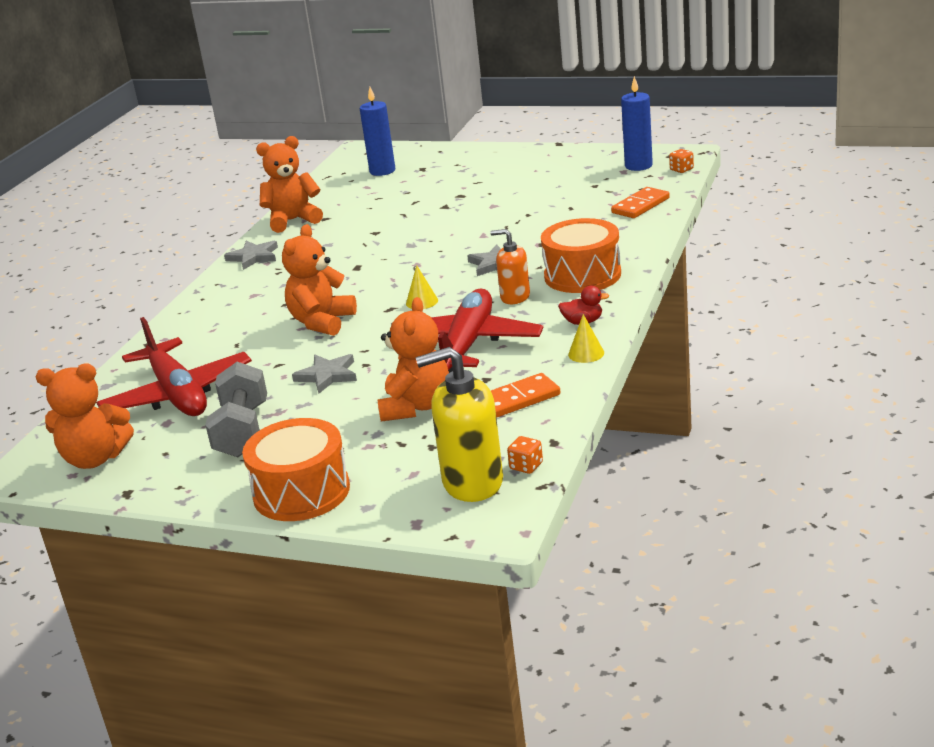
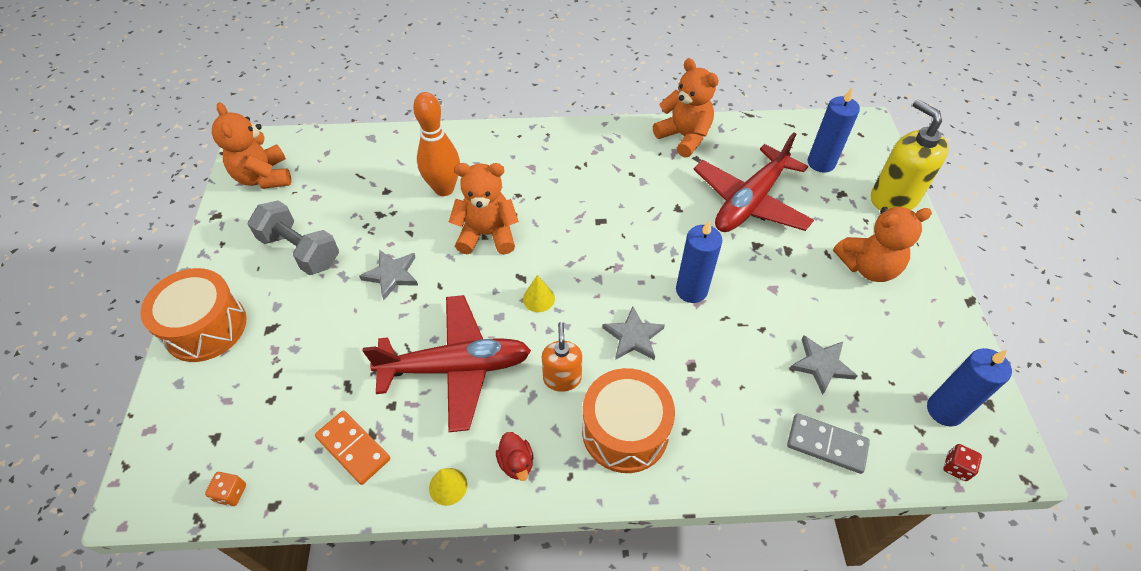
camera: 65 degrees right, 25 degrees up
(178, 394) = (357, 186): red plane -> red plane (750, 202)
(235, 343) = (444, 189): none -> orange bowling pin
(242, 431) = (300, 251): grey dumbbell -> grey dumbbell turned 60 degrees clockwise
(254, 257) = (603, 138): grey star -> grey star (821, 365)
(416, 407) = (339, 363): orange teddy bear -> orange teddy bear (868, 267)
(468, 236) = (691, 290): none -> blue candle
(472, 482) = (207, 454): yellow soap dispenser -> yellow soap dispenser (893, 198)
(640, 205) = (826, 444): orange domino -> grey domino
(681, 169) = (956, 467): orange dice -> red dice

